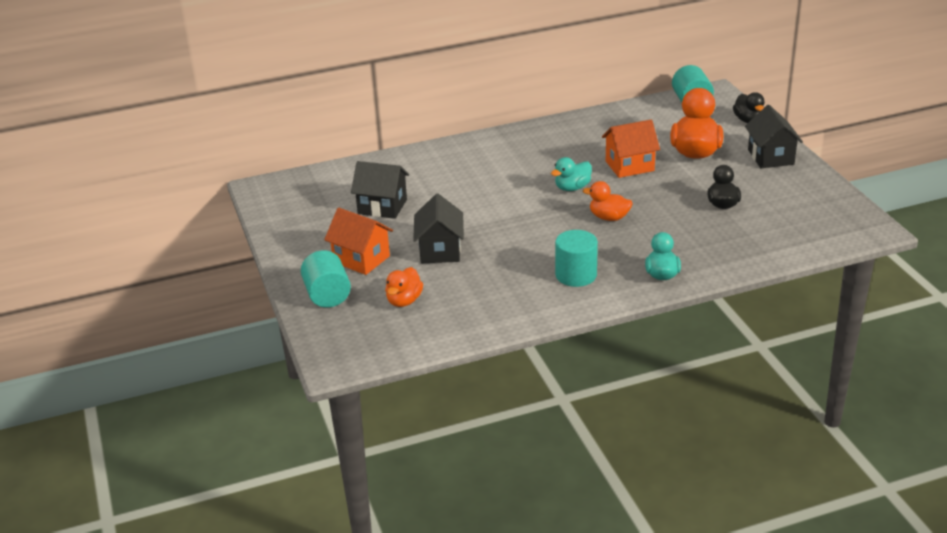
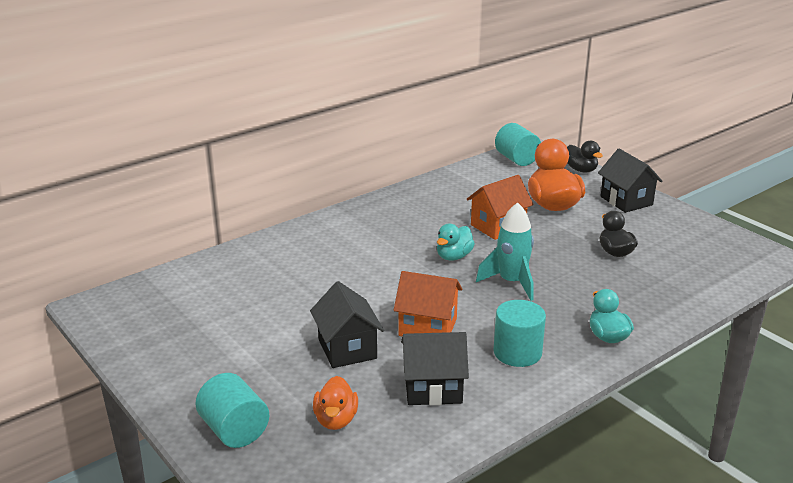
camera: 20 degrees left, 5 degrees down
(361, 259) = (257, 375): orange house -> orange house (428, 327)
(382, 207) = (253, 307): black house -> black house (433, 388)
(609, 217) = (511, 282): orange duck -> turquoise rocket

